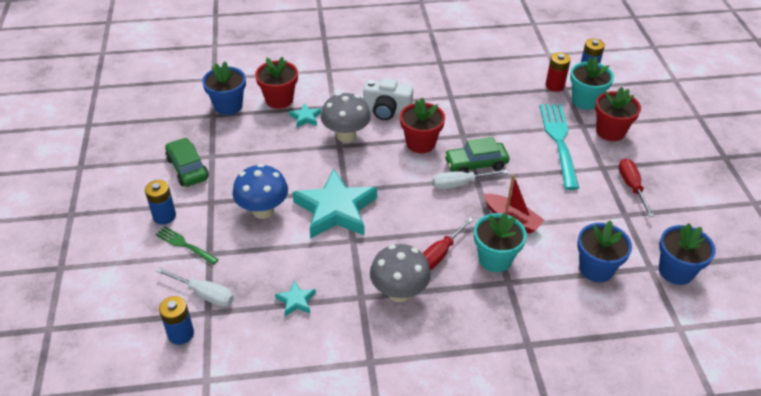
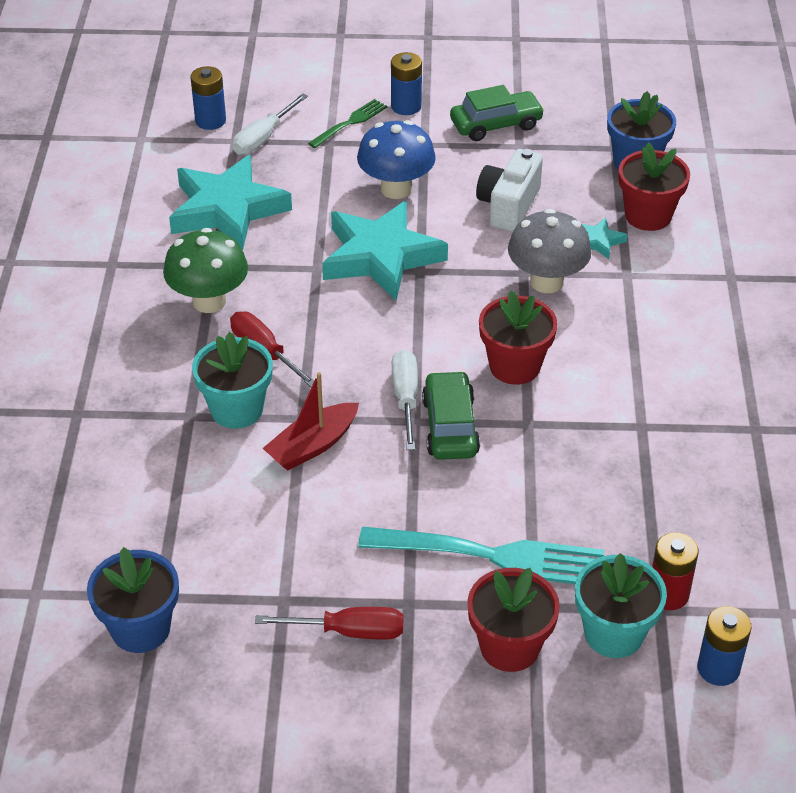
camera: 100 degrees right, 0 degrees up
(296, 301) = (227, 209): turquoise star -> turquoise star, size x2.33
(386, 111) = (607, 336): white camera -> white camera (508, 206)
(399, 292) = (209, 301): grey mushroom -> green mushroom
(596, 269) = (180, 524): blue flower pot -> none

